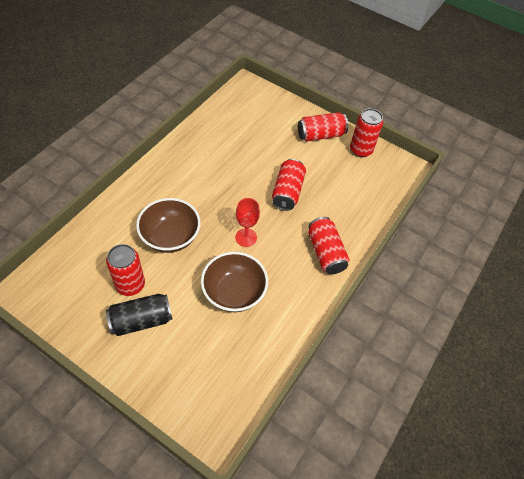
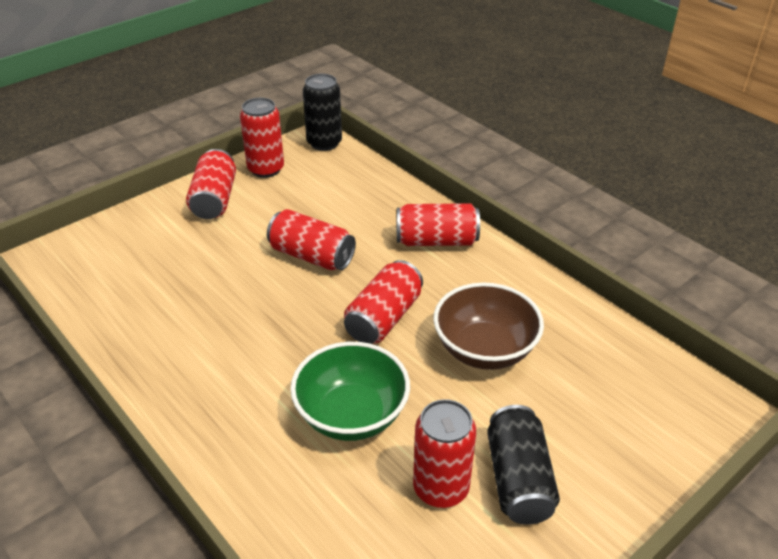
camera: 70 degrees left, 15 degrees down
(170, 237) = (351, 415): brown bowl -> green bowl
(246, 237) = (384, 318): red goblet -> red can
(403, 172) = (324, 143): none -> black can

